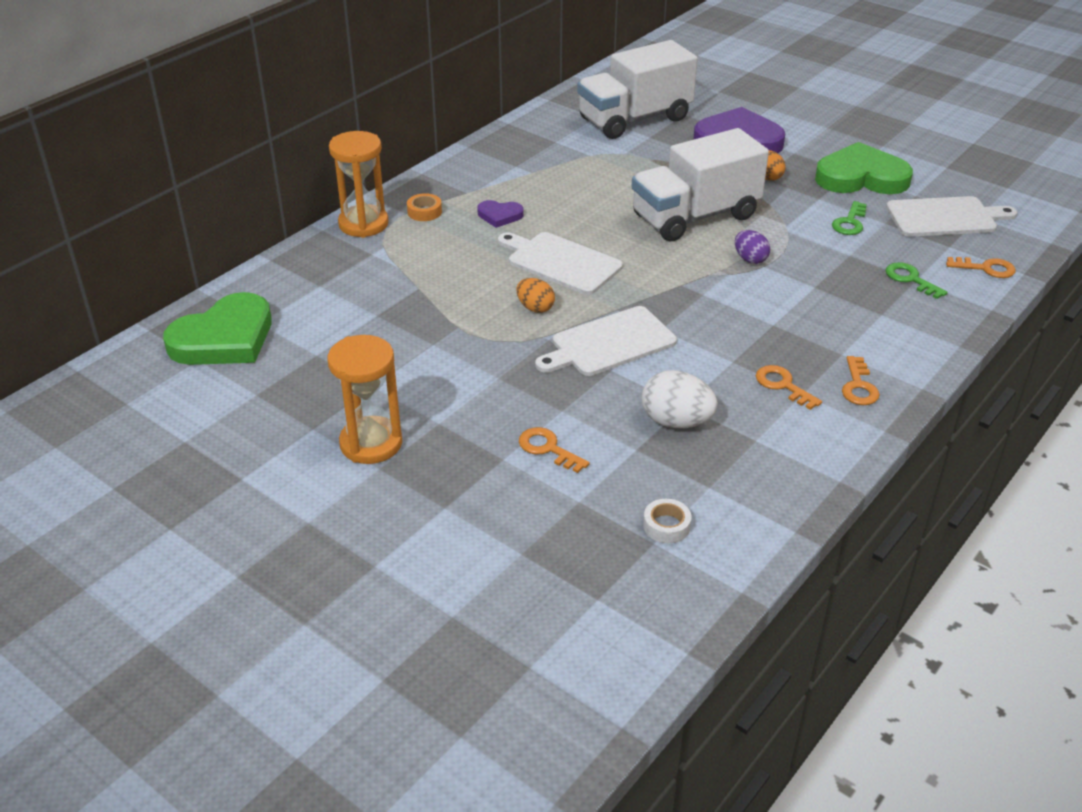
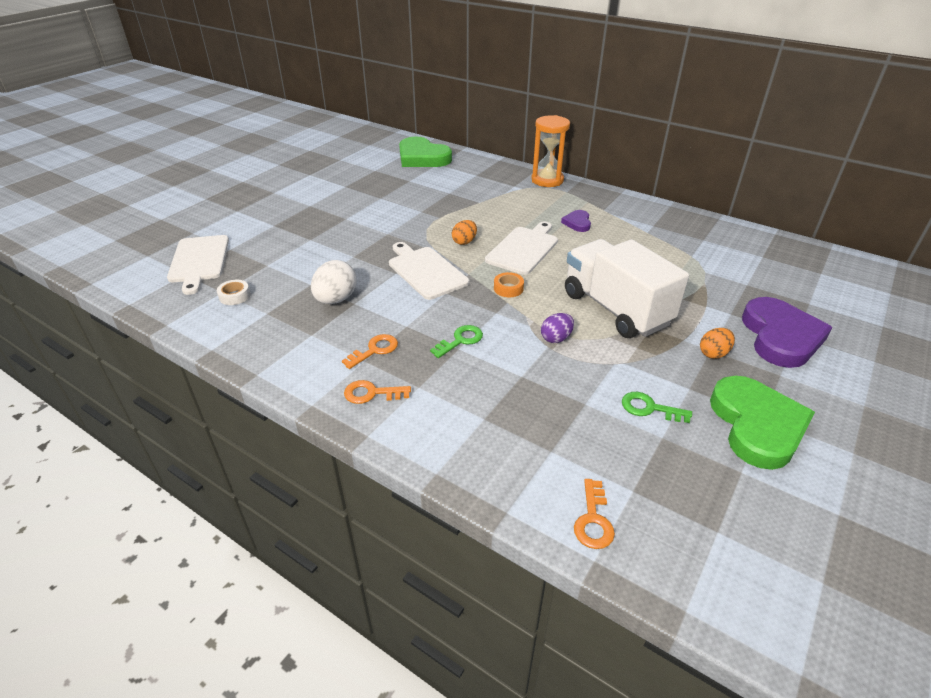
camera: 85 degrees right, 0 degrees up
(371, 443) = (330, 201): orange hourglass -> none
(424, 212) = (570, 197): orange tape -> orange tape (508, 288)
(548, 448) = (316, 253): orange key -> none
(635, 119) = (774, 276): white truck -> none
(910, 279) = (551, 447): green key -> green key (460, 340)
(945, 217) = (699, 495): white cutting board -> white cutting board (199, 261)

